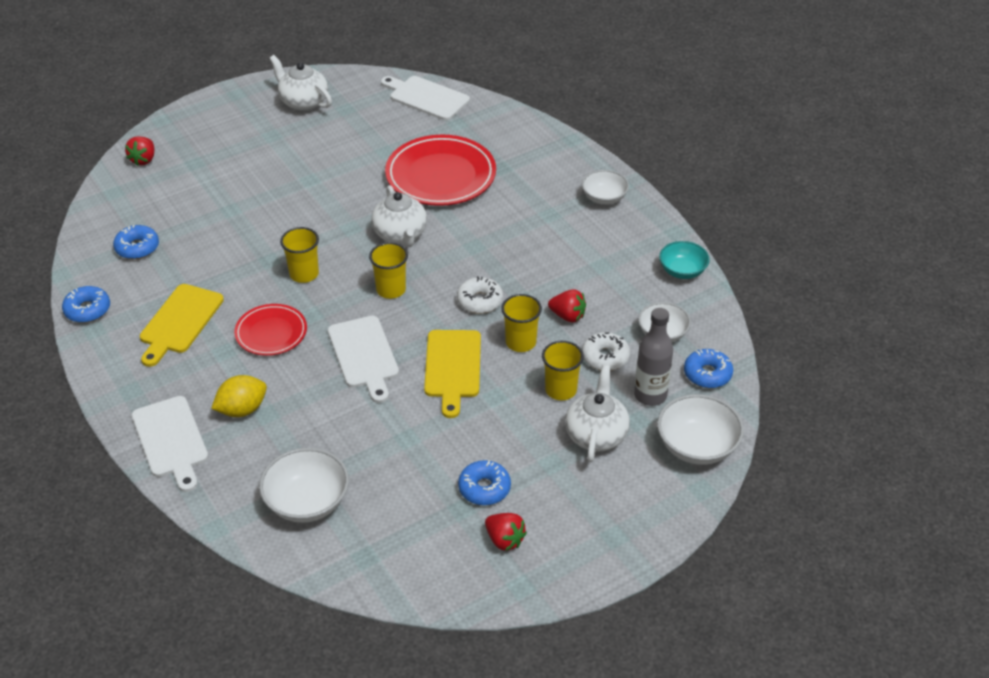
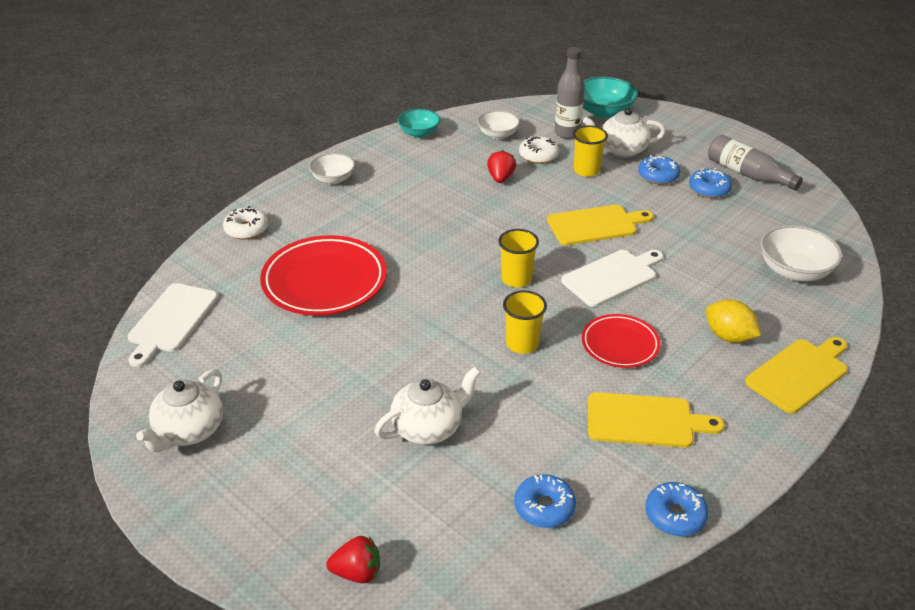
camera: 105 degrees left, 5 degrees down
(171, 440) = (799, 374): white cutting board -> yellow cutting board
(400, 235) = (431, 290): white teapot -> white teapot (428, 427)
(480, 301) = (505, 225): white donut -> white donut (246, 229)
(504, 540) = (747, 174): red strawberry -> grey bottle
(520, 342) = (545, 196): yellow cup -> none
(697, 446) = (604, 112): white bowl -> turquoise bowl
(707, 374) = (530, 114): blue donut -> blue donut (658, 176)

